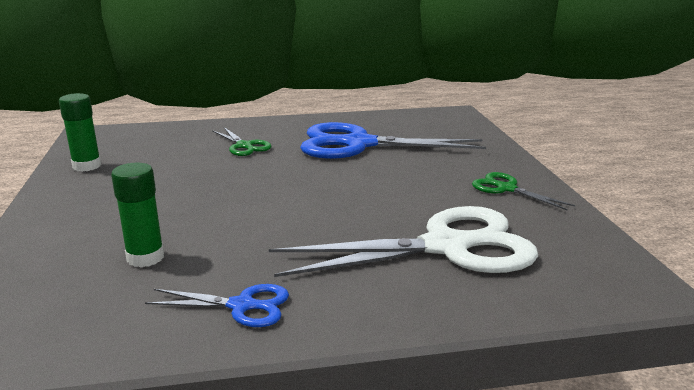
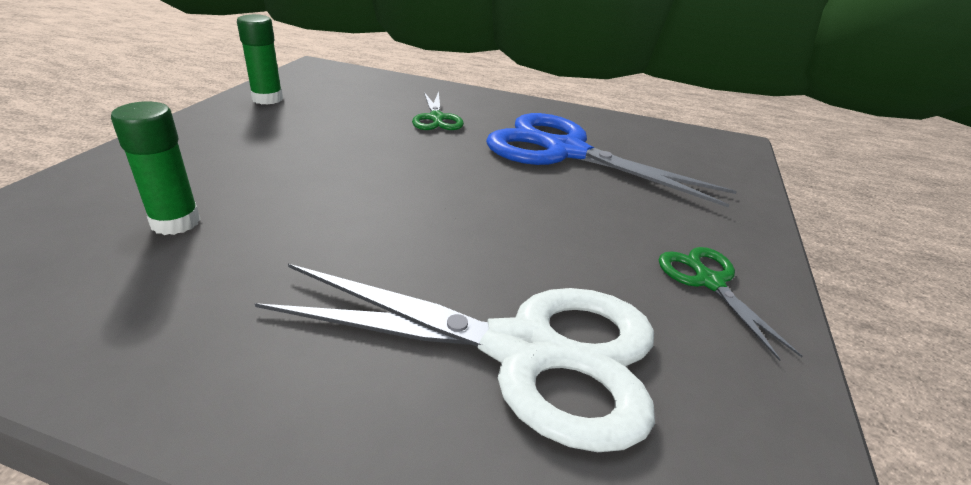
camera: 25 degrees right, 10 degrees up
(242, 306) = (175, 335): blue scissors -> none

